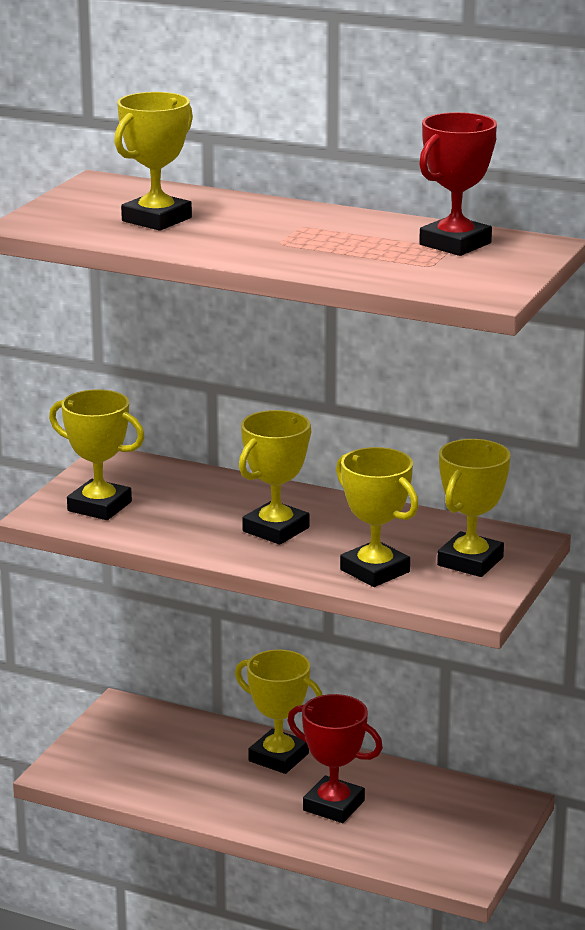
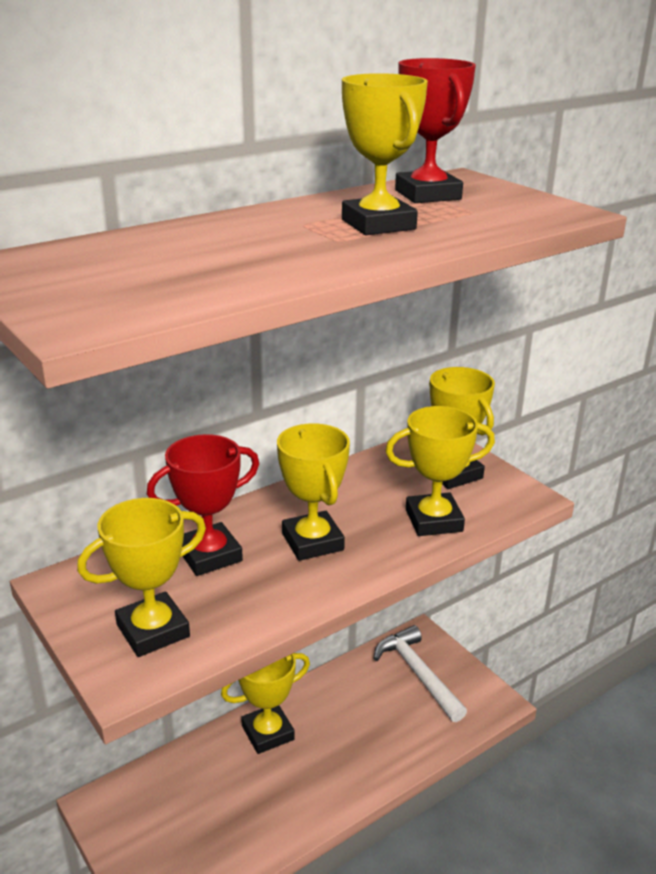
camera: 60 degrees left, 5 degrees up
(156, 219) = (182, 266): yellow trophy -> yellow trophy (378, 224)
(333, 806) = (358, 731): red trophy -> red trophy (209, 555)
(451, 817) = (418, 674): none -> white hammer

